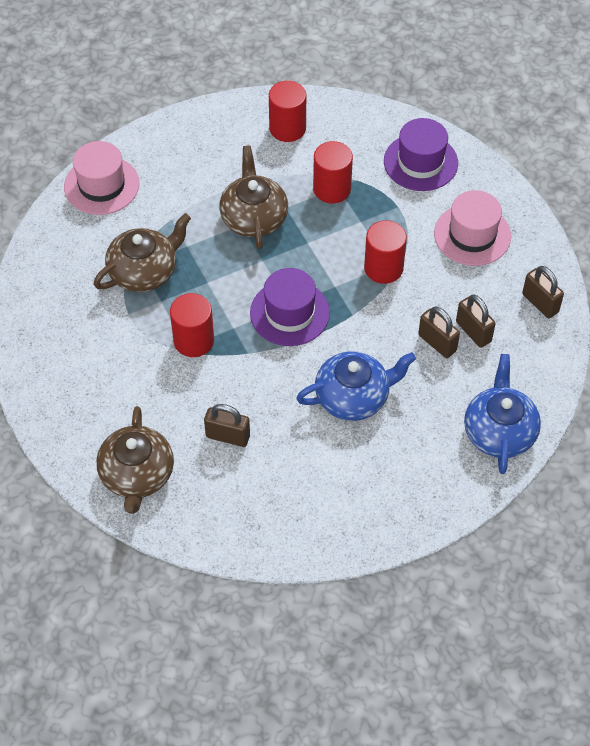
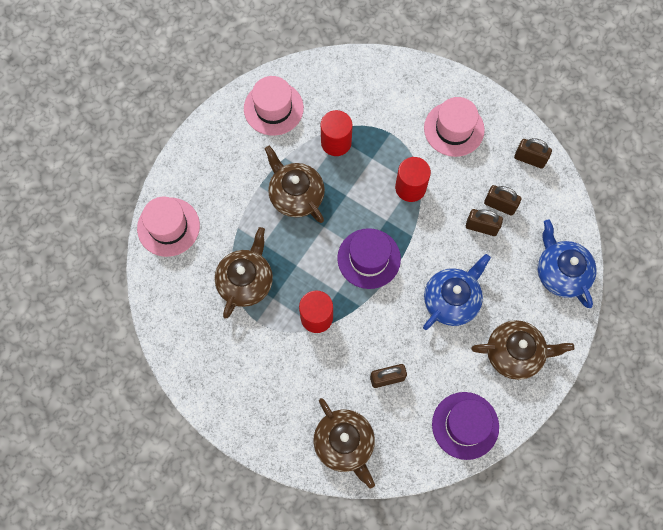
camera: 30 degrees left, 15 degrees up
(287, 128) = (273, 108): red cylinder -> pink hat
(389, 484) = (515, 353): none -> brown teapot
(420, 162) = (384, 88): purple hat -> purple hat (465, 425)

